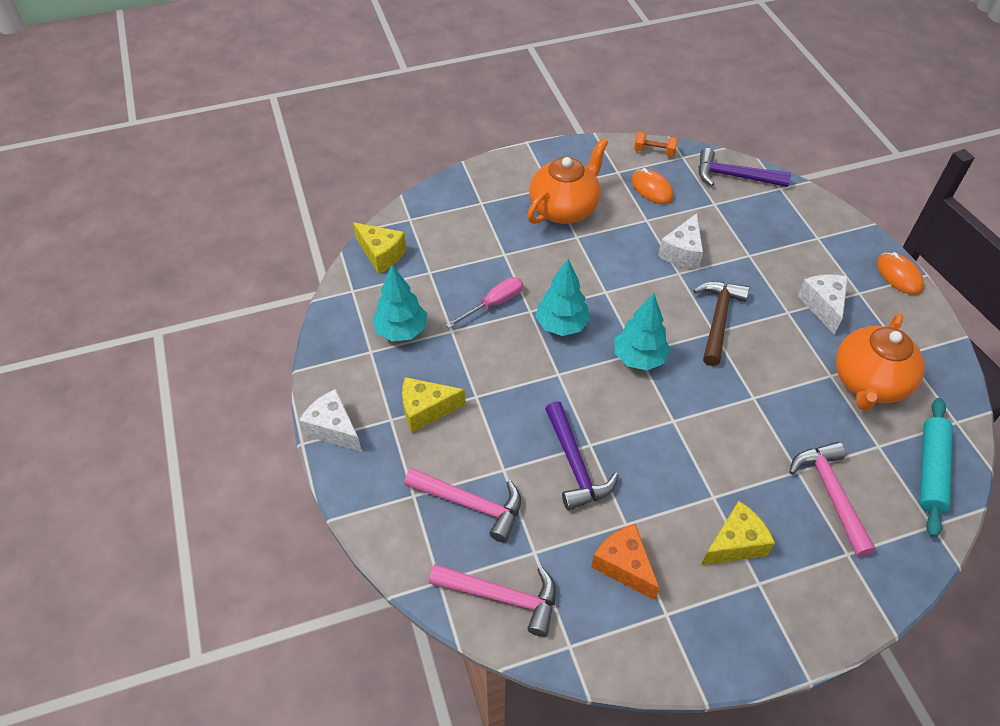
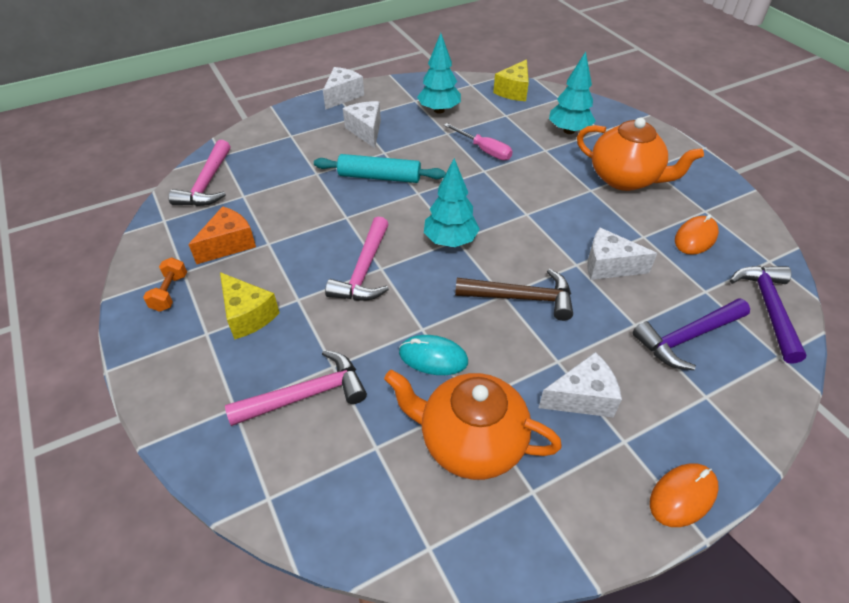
camera: 80 degrees right, 5 degrees down
(426, 410) = (366, 131): yellow cheese -> white cheese
(471, 504) = (284, 161): pink hammer -> pink hammer (364, 271)
(561, 325) = (474, 190): turquoise tree -> turquoise tree (569, 131)
(575, 465) = (324, 210): purple hammer -> purple hammer (687, 338)
(654, 151) = (760, 236): orange dumbbell -> orange dumbbell (170, 292)
(786, 394) = (433, 357): none -> turquoise mouse
(931, 470) = (346, 505): turquoise rolling pin -> turquoise rolling pin (379, 177)

